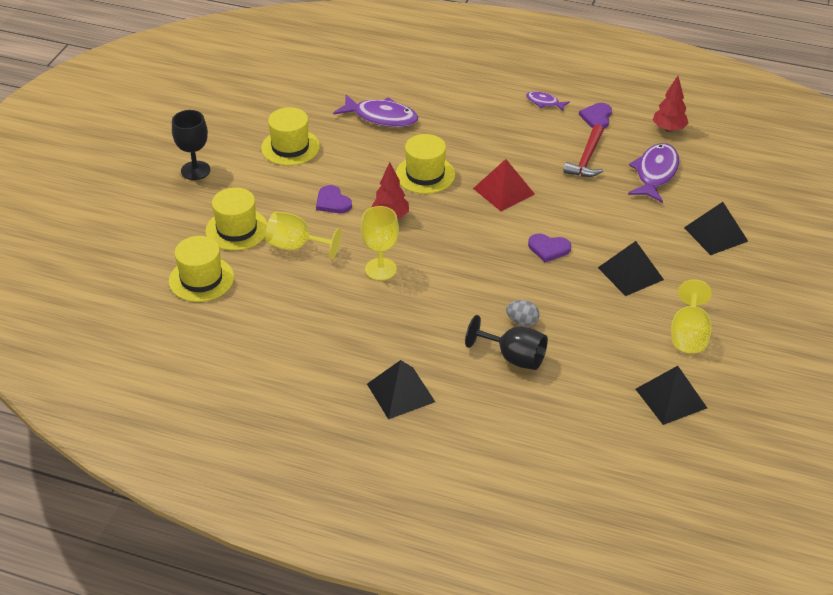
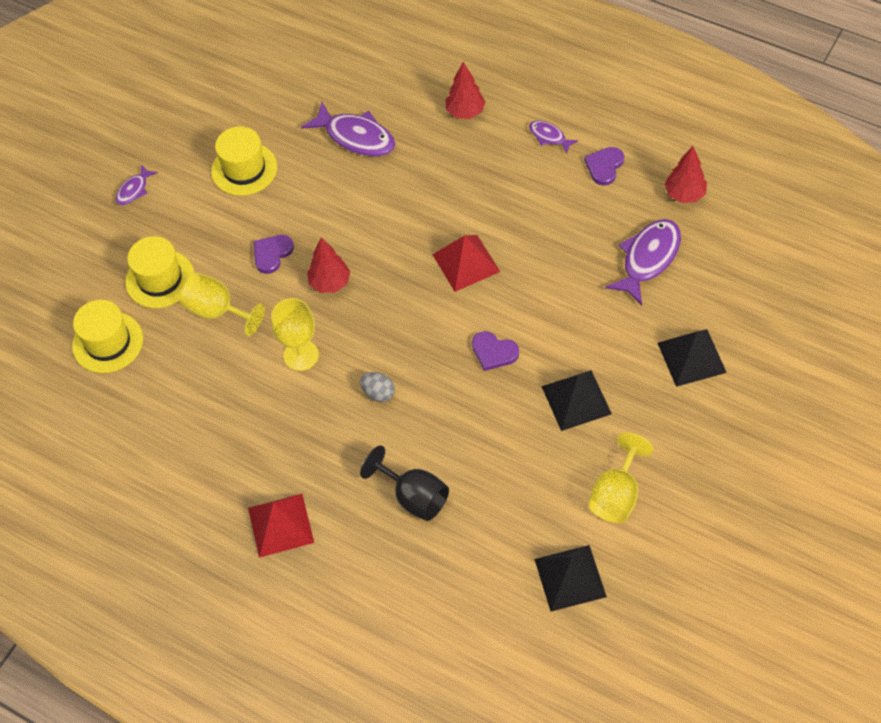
camera: 15 degrees right, 15 degrees up
(195, 170) = (134, 190): black goblet -> purple fish
(332, 202) = (272, 254): purple heart -> purple heart turned 60 degrees clockwise
(400, 392) = (280, 525): black pyramid -> red pyramid
(425, 174) = (384, 227): yellow hat -> none
(469, 93) = (465, 112): none -> red tree
(522, 321) = (436, 449): grey egg -> grey egg (378, 393)
(587, 159) = (574, 227): red hammer -> none

